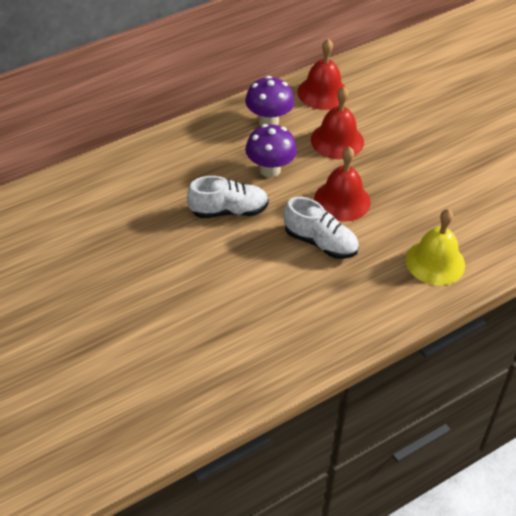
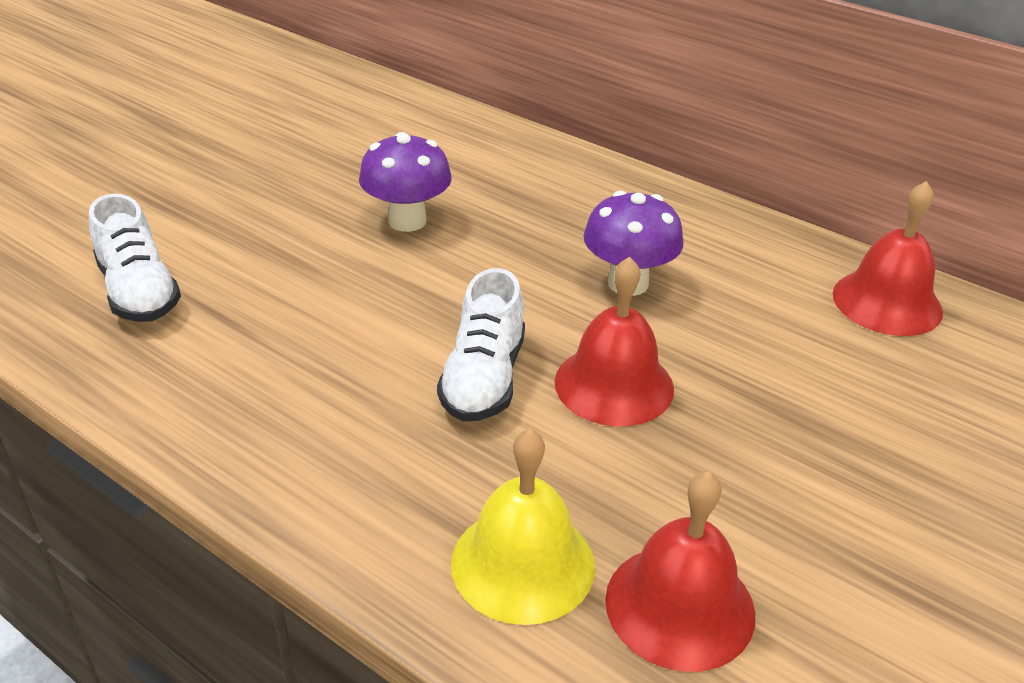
camera: 70 degrees right, 10 degrees down
(228, 211) = (498, 262): white shoe -> white shoe (139, 292)
(268, 121) = (747, 257): purple mushroom -> purple mushroom (407, 221)
(337, 140) = (773, 346): red bell -> red bell (680, 606)

